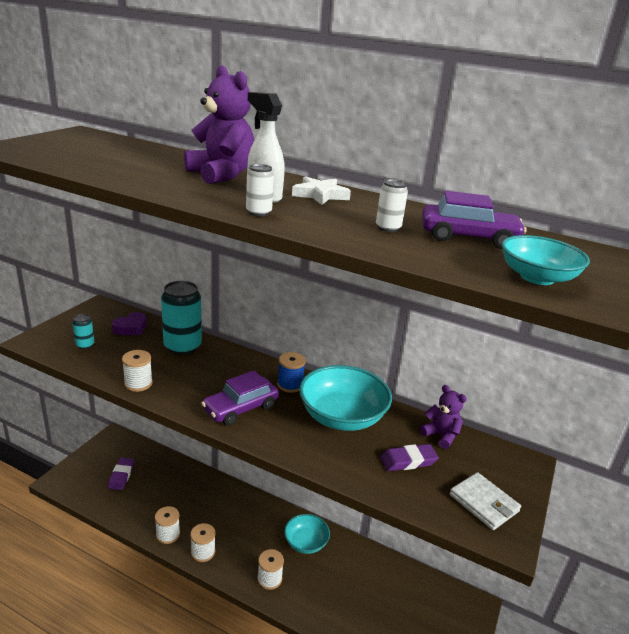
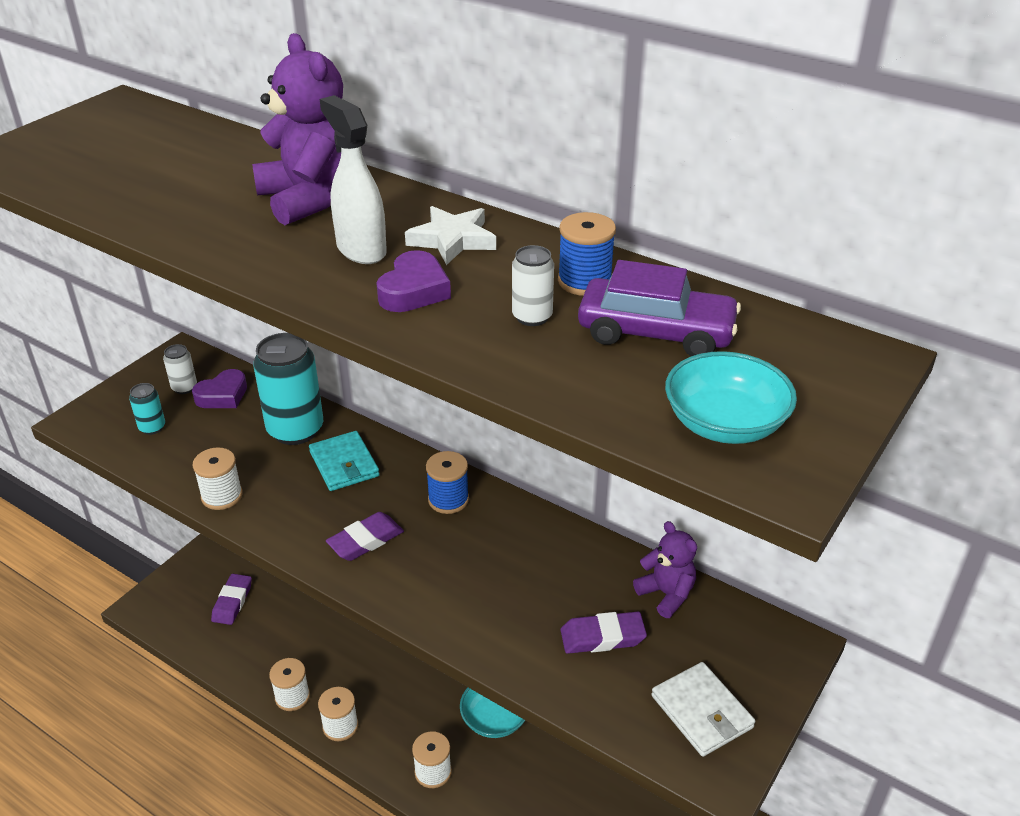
camera: 10 degrees right, 10 degrees up
(218, 365) = (344, 464): none -> turquoise wallet
(240, 408) = (365, 540): purple car -> purple eraser
(258, 212) = (340, 290): white can -> white can (184, 387)
(307, 214) = (414, 290): none -> purple heart
(342, 416) = (517, 558): turquoise bowl -> none
(411, 215) = (584, 281): none -> blue spool

